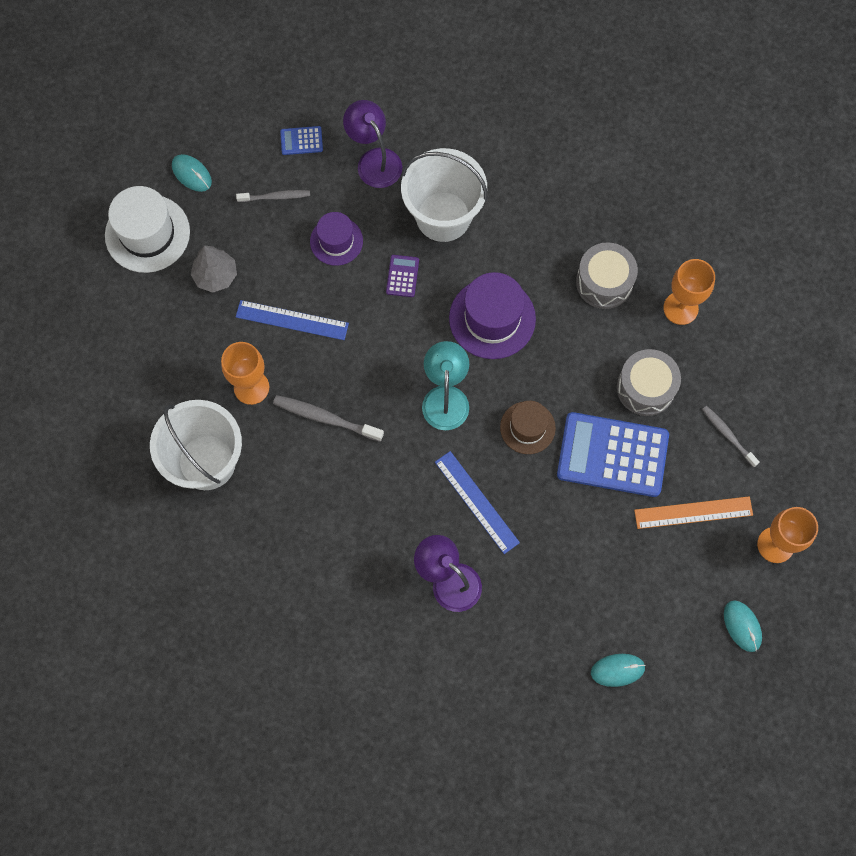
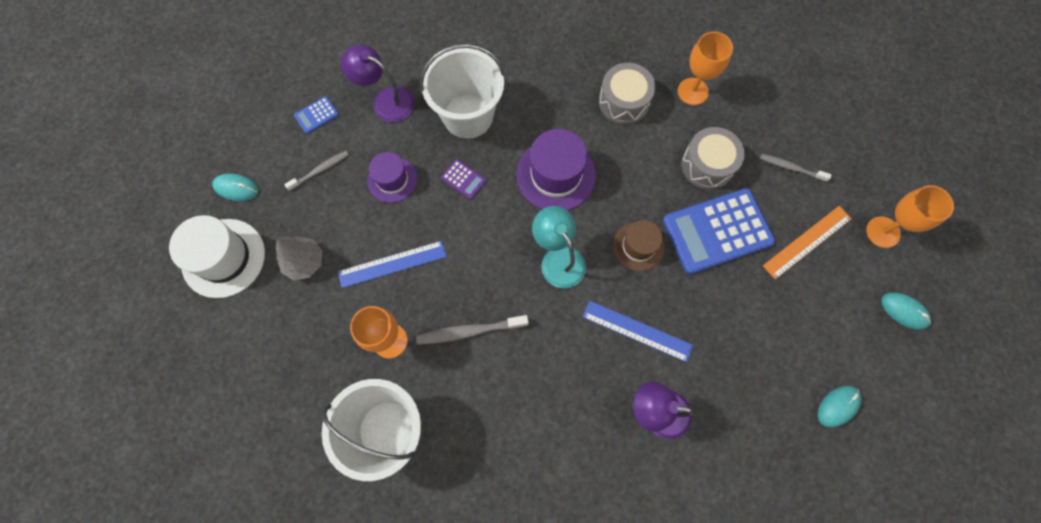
camera: 30 degrees left, 0 degrees up
(402, 276) = (463, 179): purple calculator -> purple calculator turned 150 degrees clockwise

